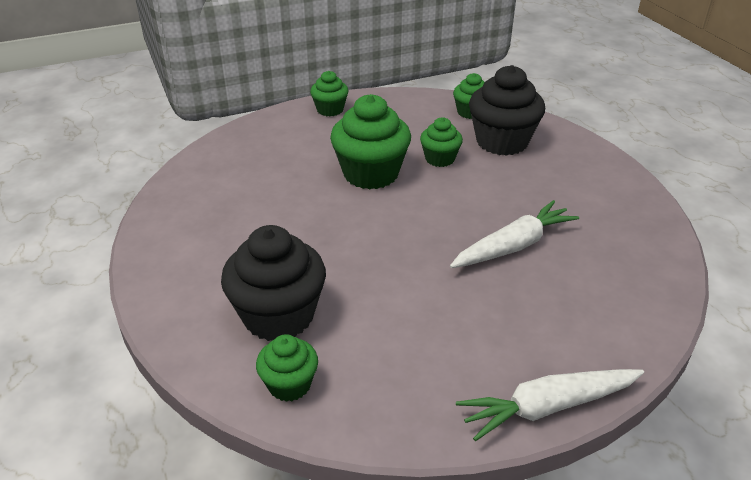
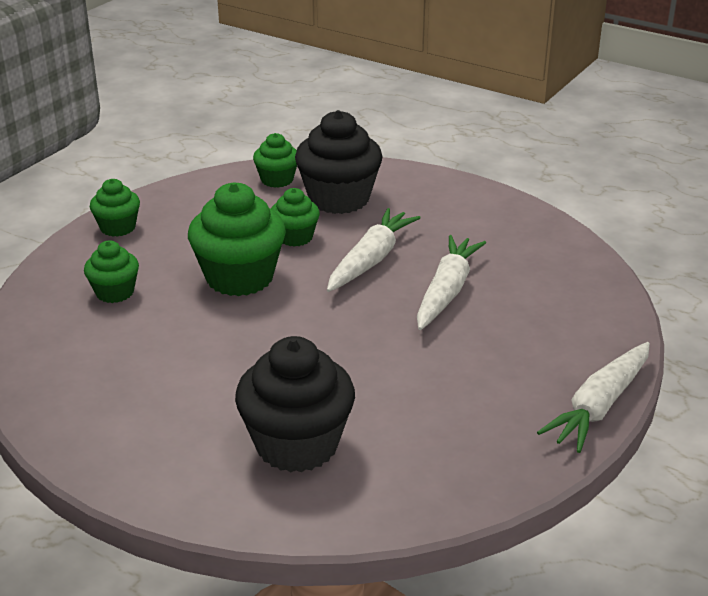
camera: 35 degrees left, 5 degrees down
(289, 384) = (374, 494): green cupcake -> green cupcake (115, 292)
(478, 197) = (371, 260): none -> white carrot

